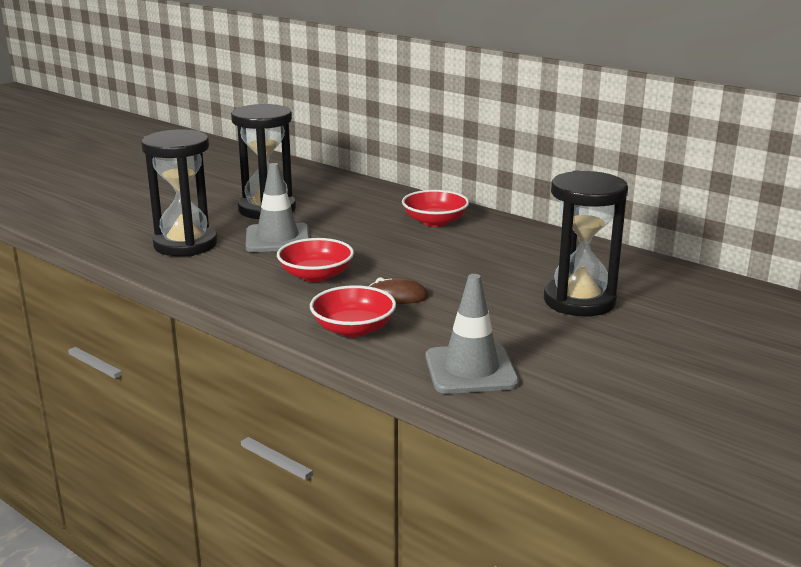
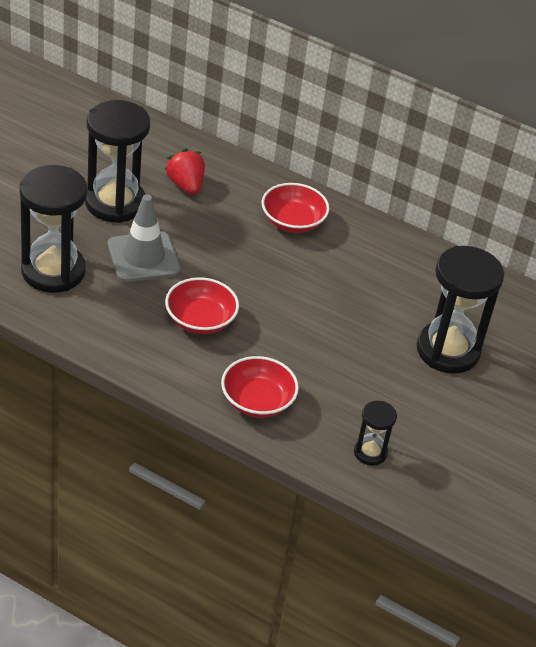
camera: 15 degrees left, 20 degrees up
(339, 201) = (185, 185): none -> red strawberry
(396, 296) = (284, 350): brown mouse -> none
(471, 370) = (370, 452): grey traffic cone -> black hourglass

